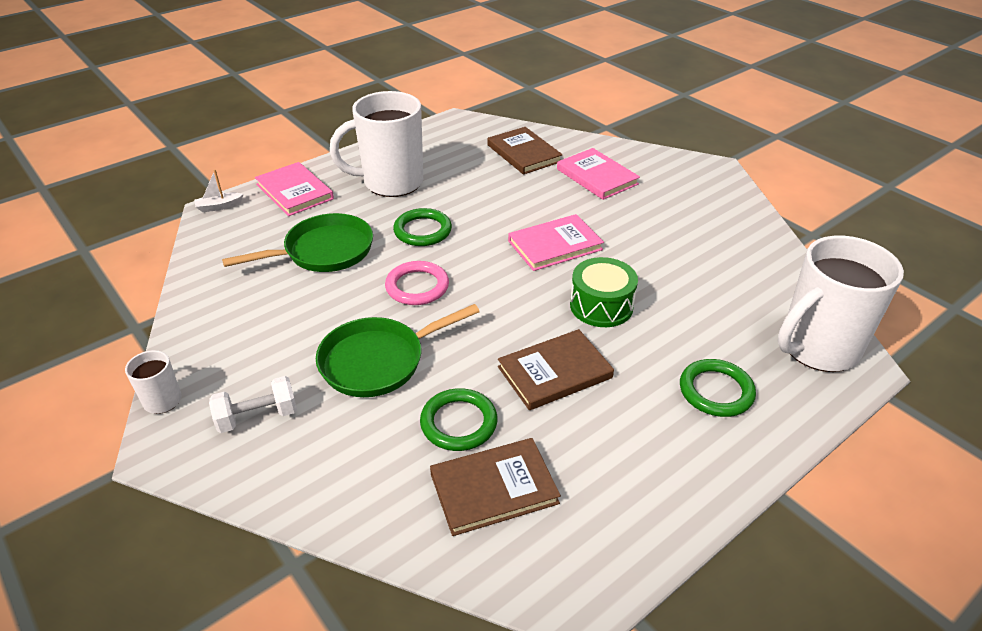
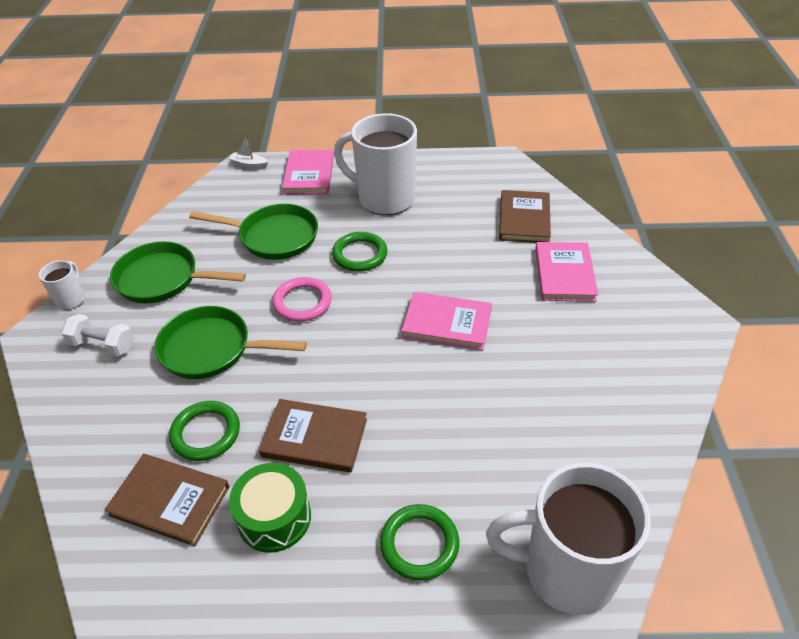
camera: 40 degrees right, 5 degrees up
(250, 333) = (163, 279): none -> green pan
(601, 306) = (419, 402): green drum -> green drum (274, 517)

